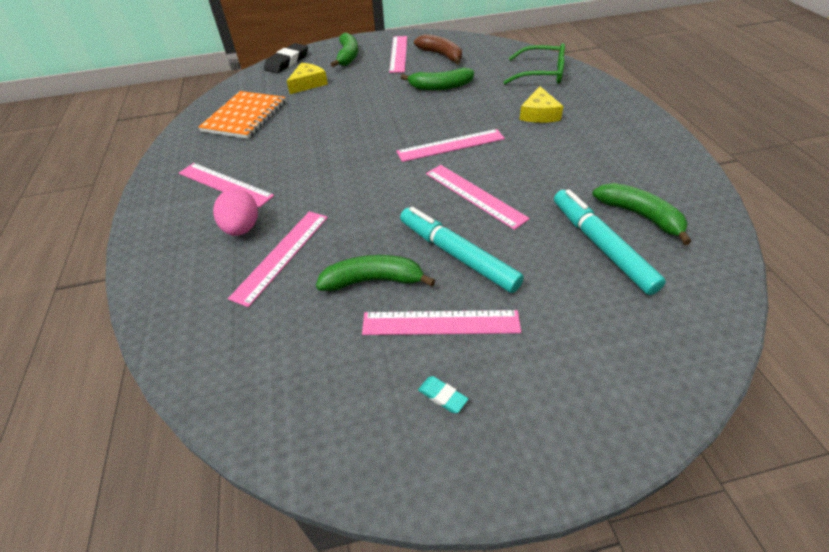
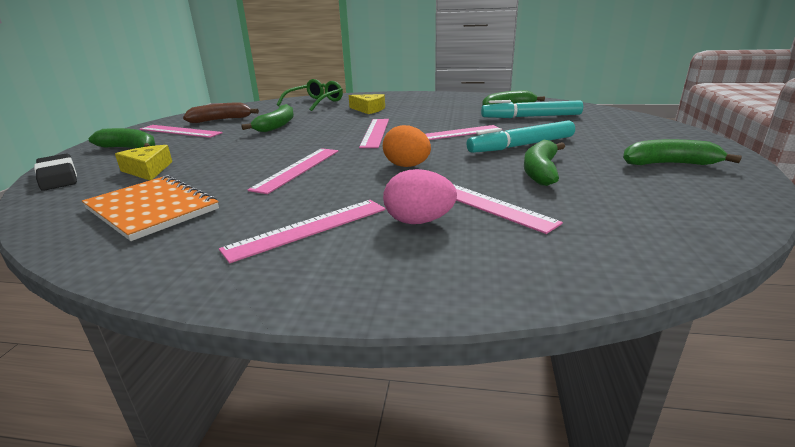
camera: 70 degrees left, 20 degrees down
(357, 192) = (407, 166): none -> orange egg
(440, 323) = (596, 157): pink ruler -> pink ruler (297, 169)
(442, 396) = (669, 164): turquoise eraser -> green banana

